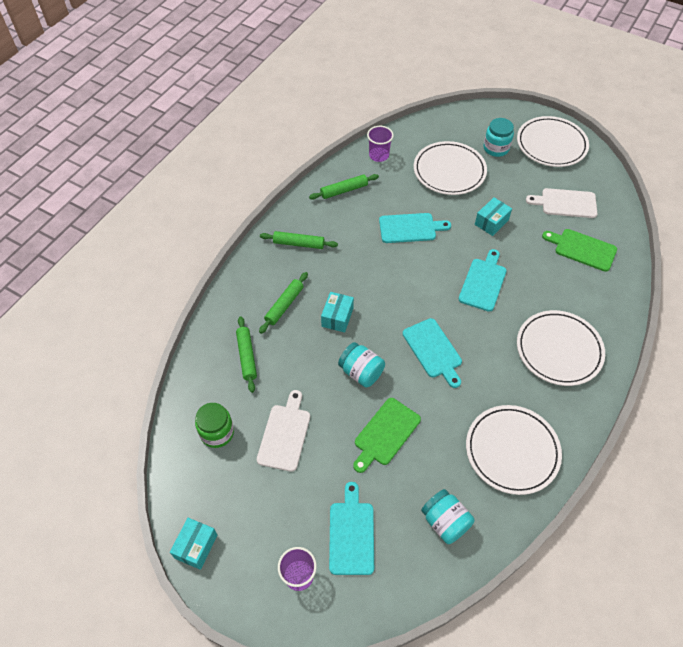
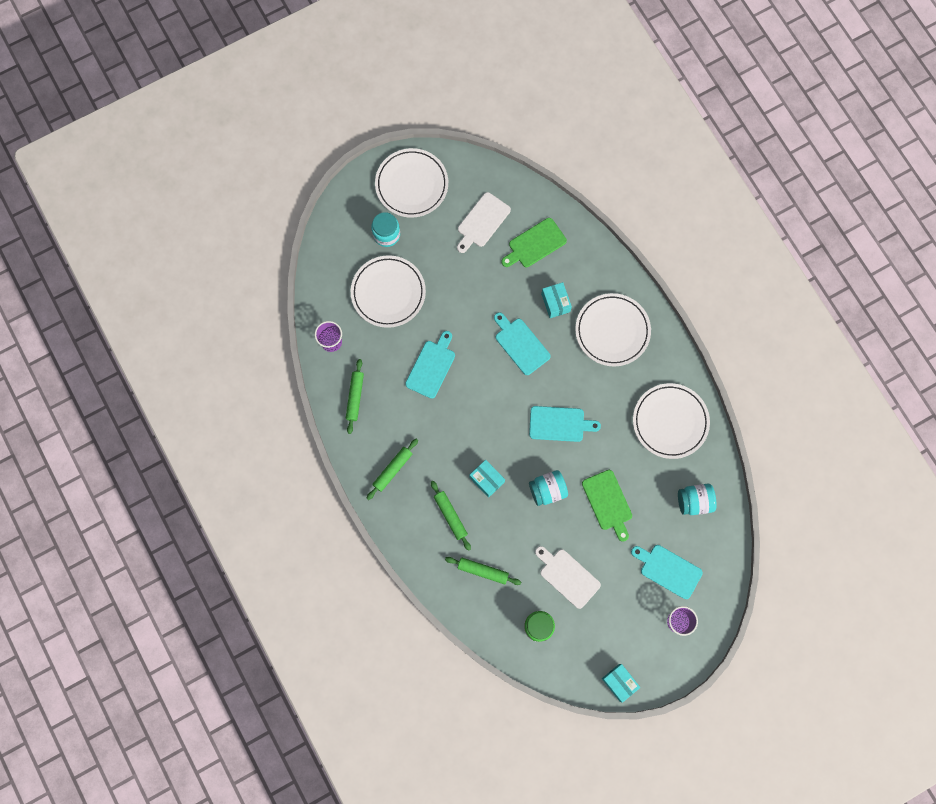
camera: 60 degrees left, 20 degrees up
(491, 222) = (465, 296): turquoise box -> turquoise box (555, 303)

